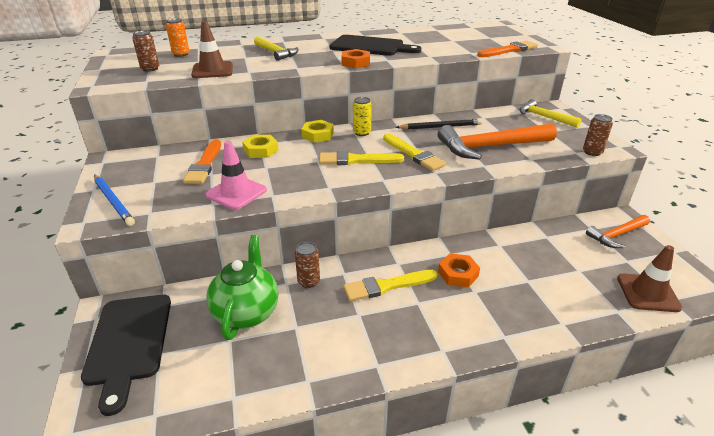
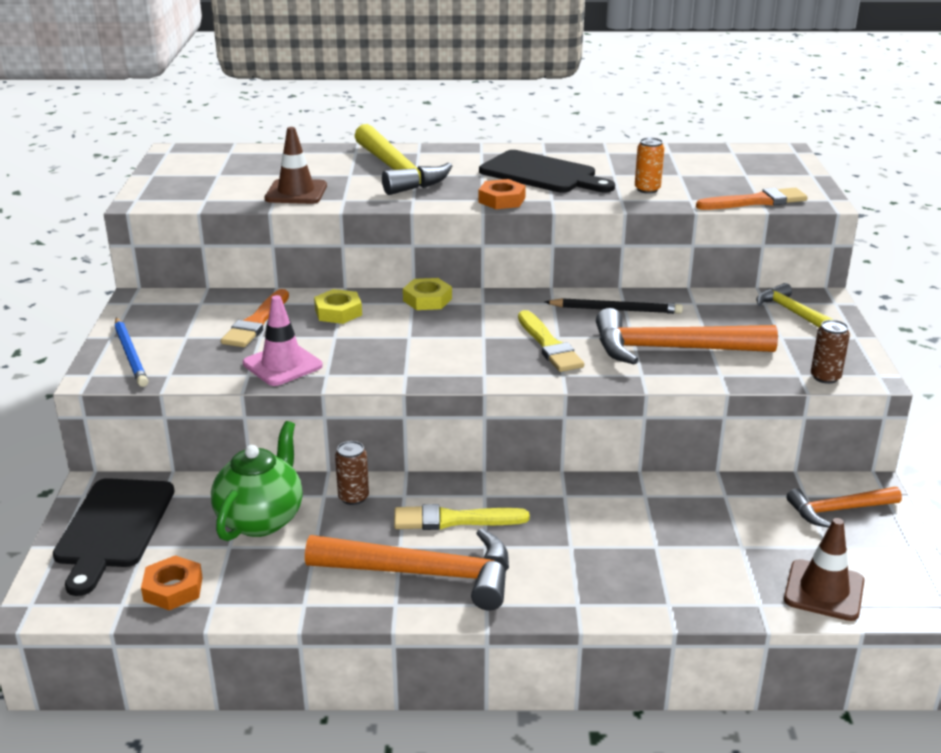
camera: 15 degrees right, 5 degrees down
(150, 69) = (215, 181): brown can -> none
(181, 54) = (264, 161): orange can -> orange can (647, 189)
(276, 53) = (397, 172): yellow hammer -> yellow hammer, size x1.71
(356, 160) = (462, 343): yellow brush -> none
(362, 133) = (492, 304): yellow can -> none
(387, 334) = (424, 574): none -> orange hammer
(458, 274) = (560, 521): orange nut -> orange nut (173, 589)

